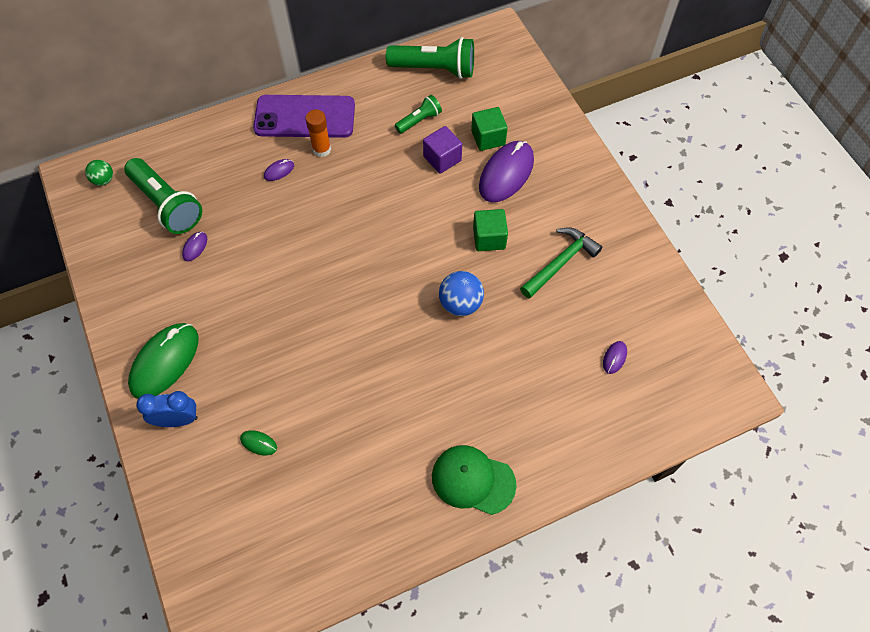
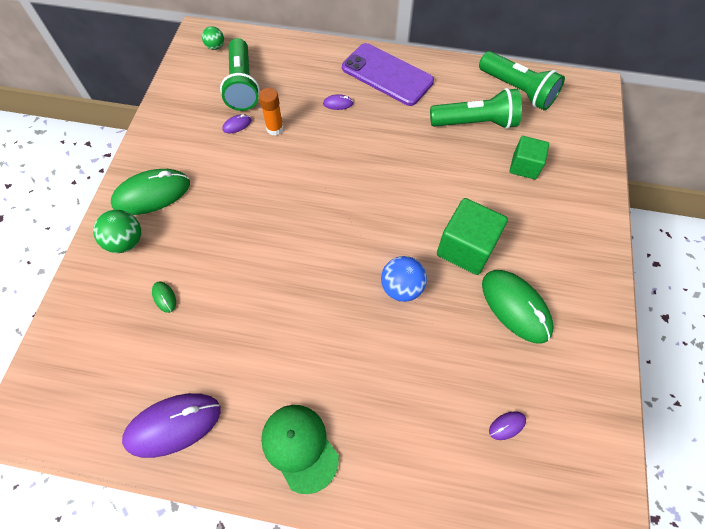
camera: 35 degrees right, 0 degrees up
(178, 419) = (126, 242): blue clock -> green ball
(321, 149) = (381, 105): orange glue stick -> orange glue stick (275, 128)
(419, 120) = (475, 123): green flashlight -> green flashlight, size x1.86
(442, 158) = (473, 162): purple cube -> none
(489, 238) = (466, 248): green cube -> green cube, size x1.56
(506, 174) = (519, 203): purple mouse -> purple mouse (173, 425)
(560, 262) = (515, 307): green hammer -> green mouse

